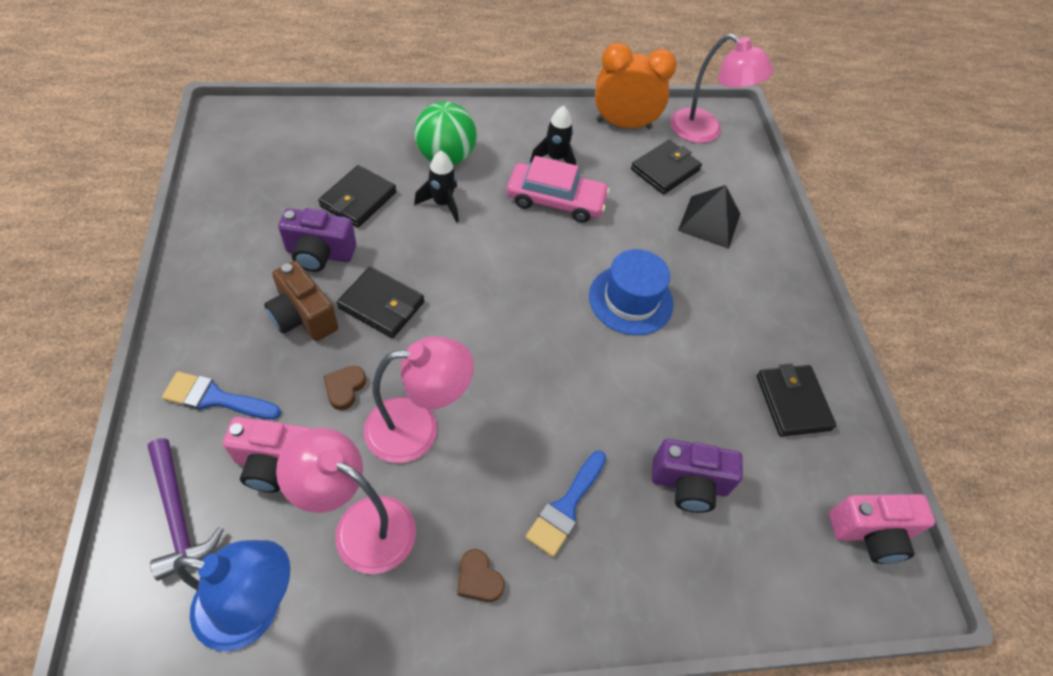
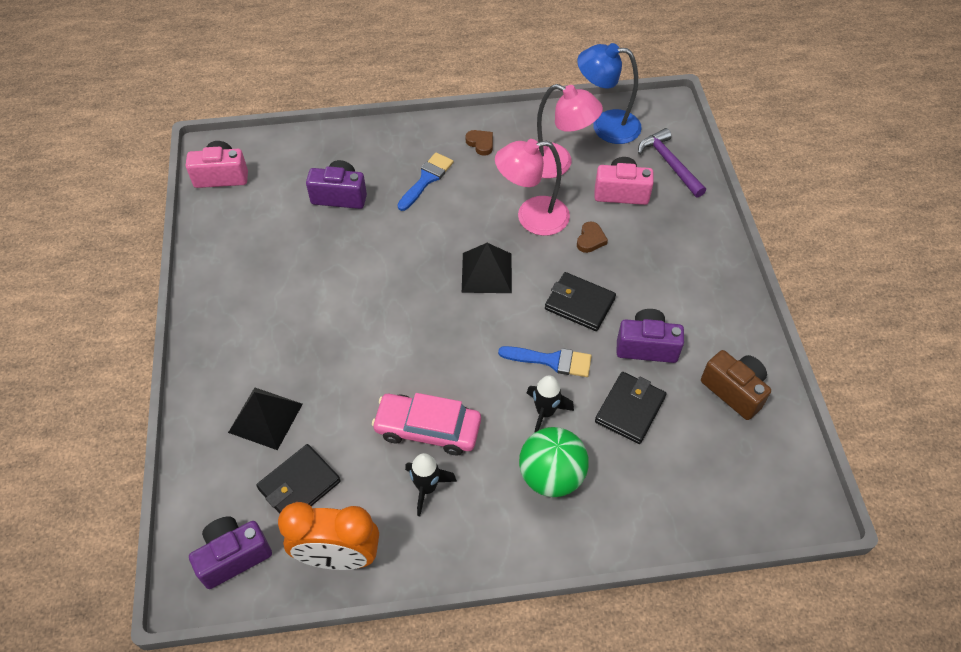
camera: 175 degrees left, 0 degrees up
(215, 398) = (679, 227): blue brush -> blue brush (551, 361)
(303, 317) = (640, 289): brown camera -> brown camera (734, 391)
(487, 352) = (486, 272): none -> black pyramid
(630, 300) = (362, 325): blue hat -> none
(705, 131) = (233, 556): pink lamp -> purple camera
(792, 402) = (243, 252): black wallet -> none

